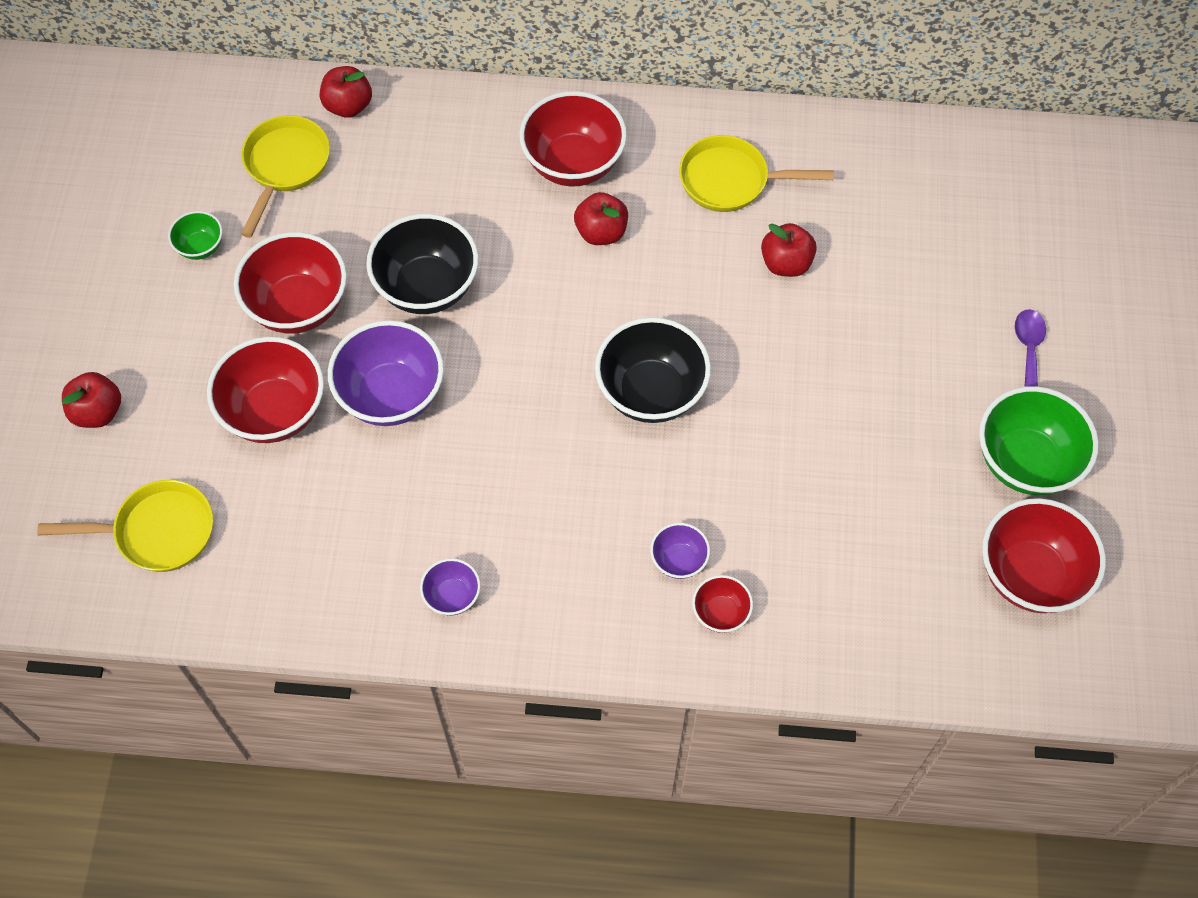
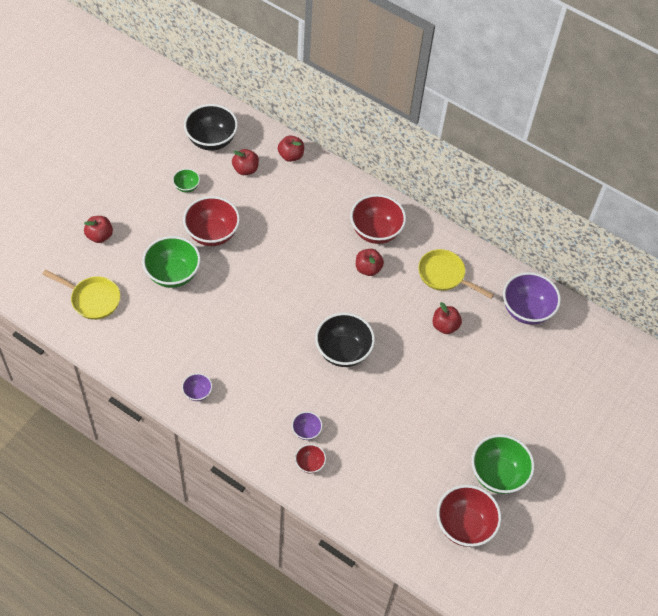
camera: 25 degrees right, 5 degrees down
(275, 412) = (173, 274): red bowl -> green bowl
(285, 167) = (245, 169): yellow pan -> red apple
(391, 395) = (227, 293): purple bowl -> purple bowl (526, 310)
(427, 287) = (273, 254): black bowl -> black bowl (211, 140)
(1028, 350) = (535, 425): purple spoon -> none

